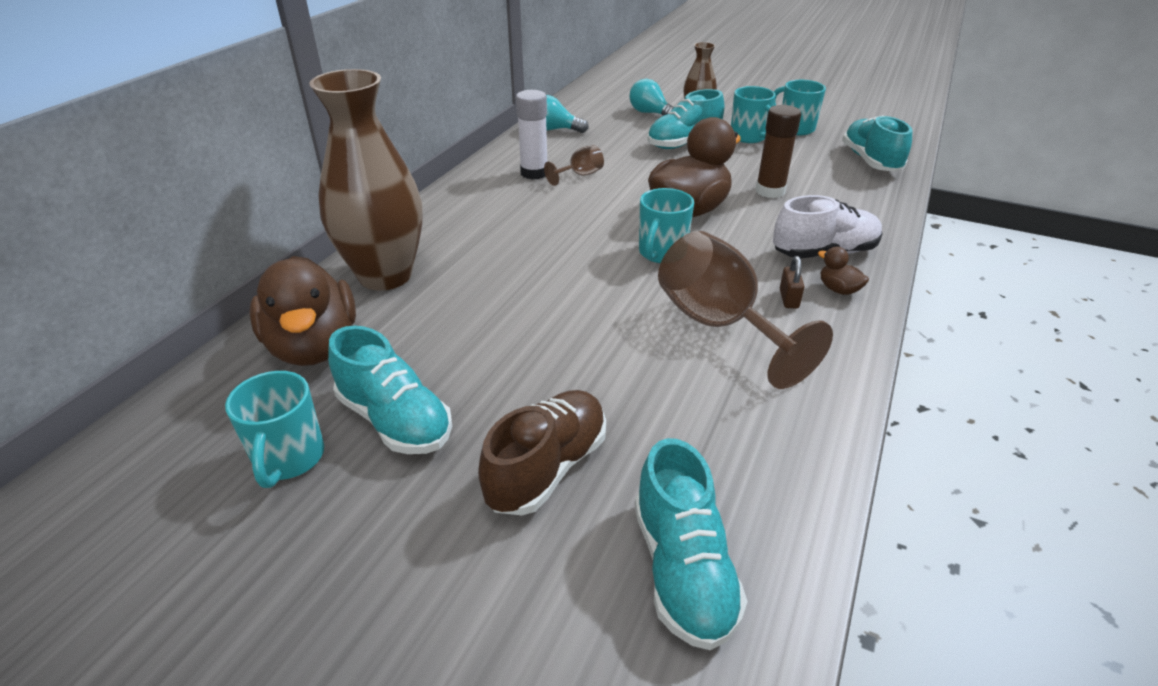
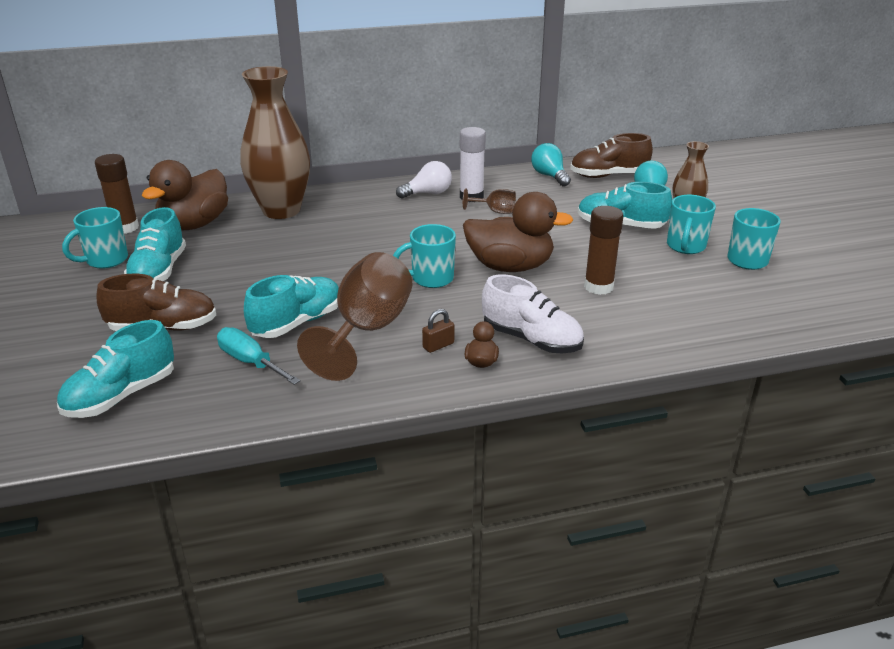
camera: 50 degrees right, 5 degrees down
(221, 407) = (125, 228): none -> brown glue stick
(492, 188) = (428, 193): none -> white light bulb
(593, 111) = (608, 176): none -> brown shoe
(706, 426) = (250, 362): none -> turquoise screwdriver
(870, 161) = (747, 314): turquoise shoe -> turquoise shoe (297, 323)

